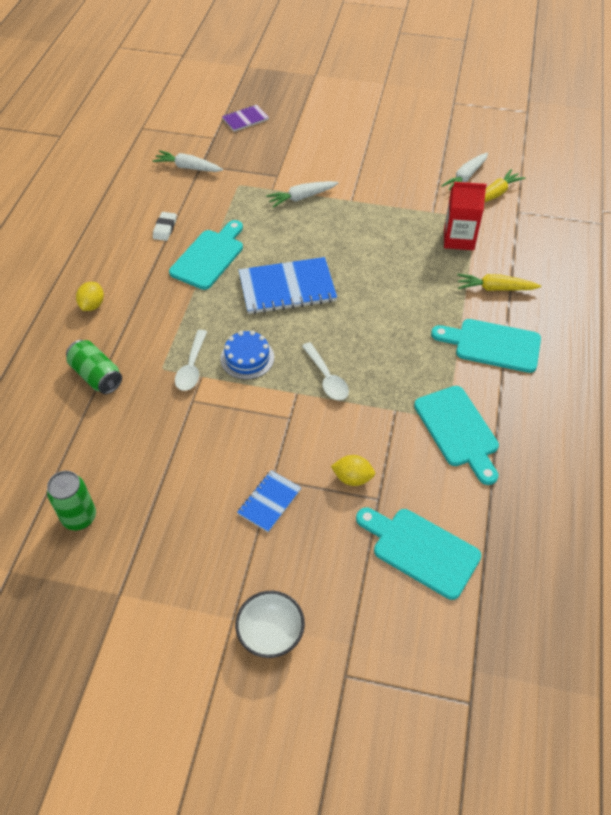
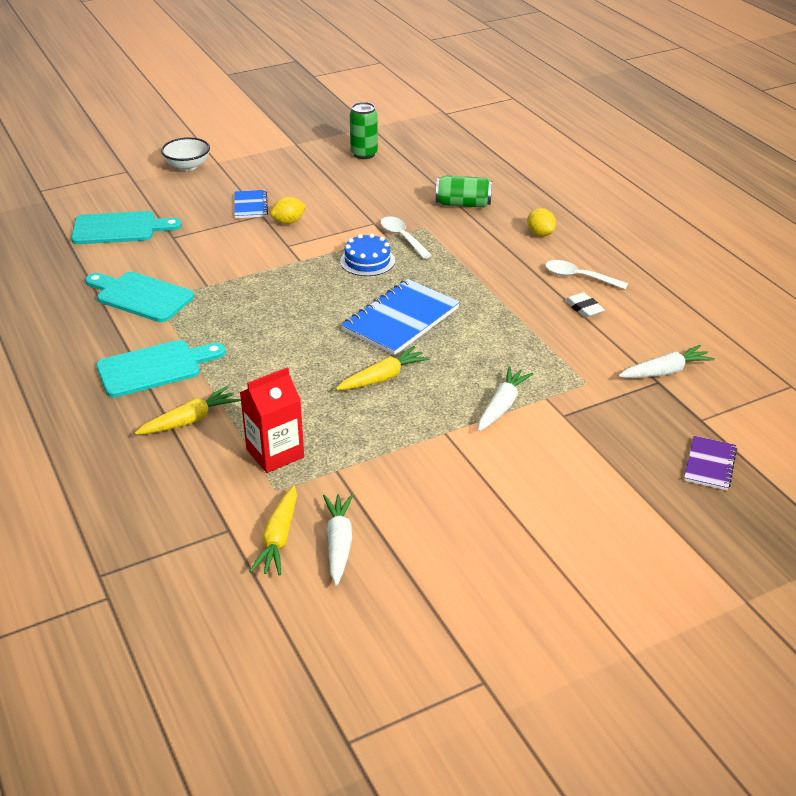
camera: 140 degrees right, 15 degrees down
(209, 257) = (506, 308): turquoise cutting board -> none
(327, 378) = (286, 278): white spoon -> white spoon (579, 277)
(347, 251) = (383, 377): none -> yellow carrot
(352, 478) = (203, 238): yellow lemon -> yellow lemon (288, 222)

